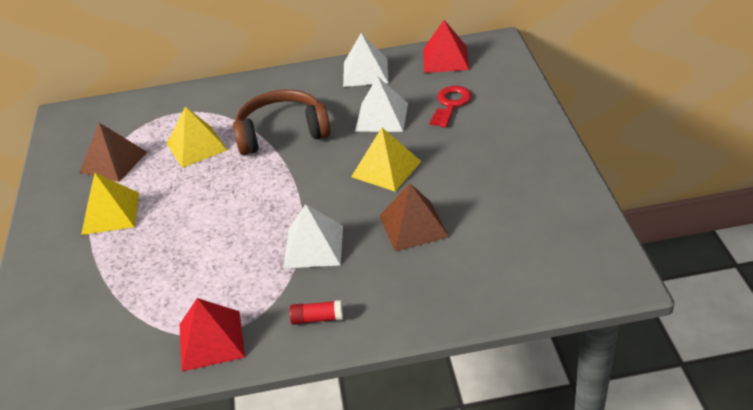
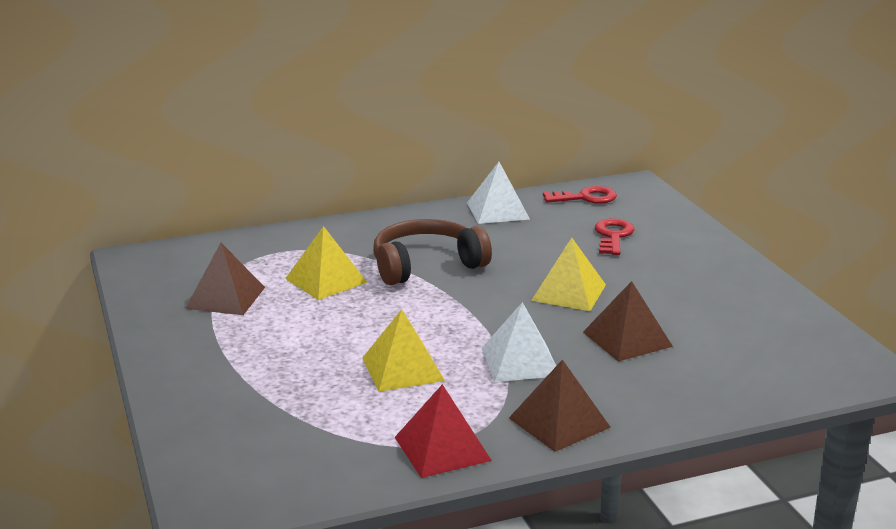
camera: 15 degrees left, 15 degrees down
(110, 213) = (248, 343): yellow pyramid -> yellow pyramid (402, 369)
(317, 318) = (559, 422): red glue stick -> brown pyramid
(381, 117) = (538, 248): white pyramid -> none
(445, 59) = (585, 198): red pyramid -> red key

